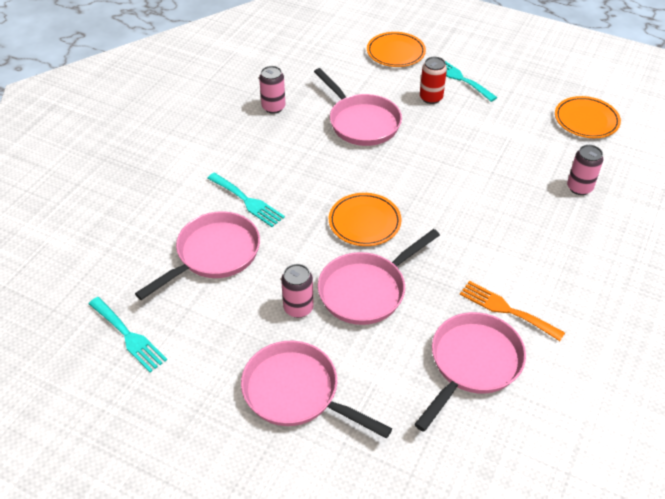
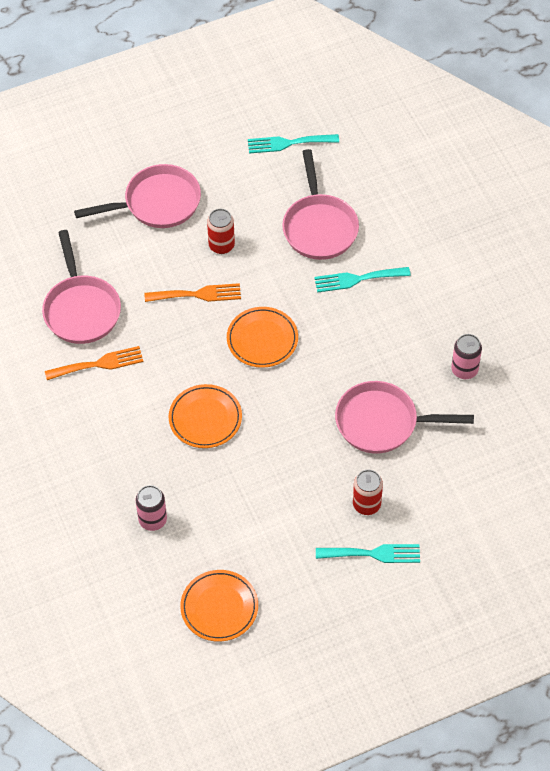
camera: 130 degrees right, 10 degrees up
(298, 308) = (221, 245): pink can -> red can
(366, 290) = (197, 294): pink pan -> orange fork
(395, 52) = (464, 531): orange plate -> orange plate (205, 418)

